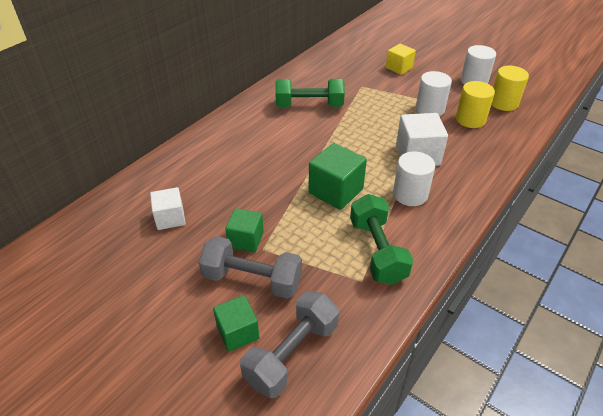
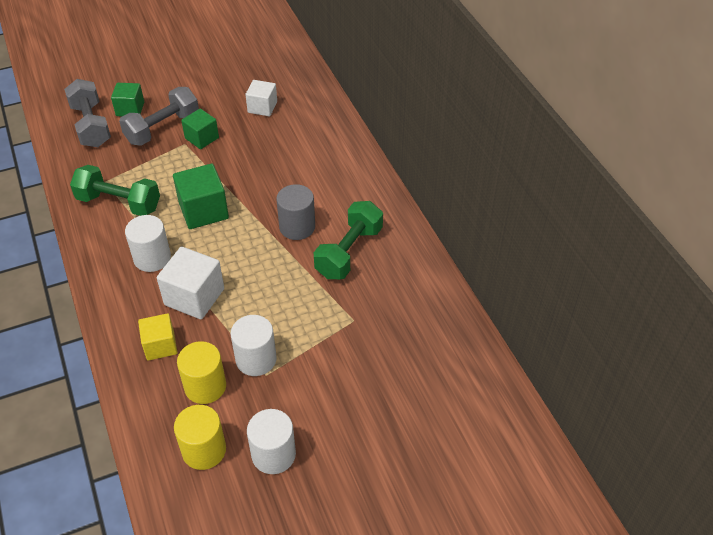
camera: 120 degrees right, 5 degrees up
(307, 135) = (297, 227): none -> grey cylinder
(399, 68) = (367, 386): yellow cube -> yellow cube (160, 345)

